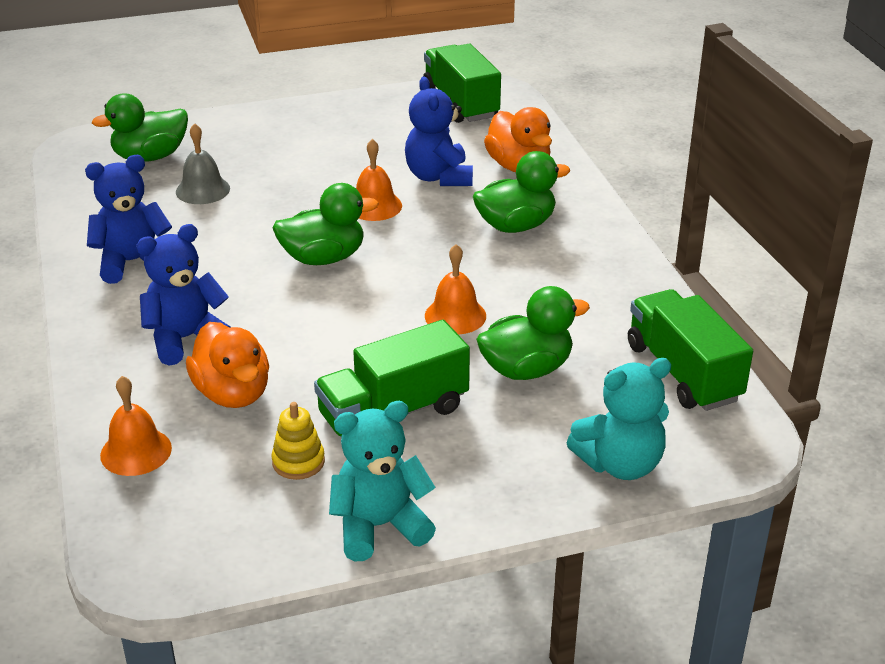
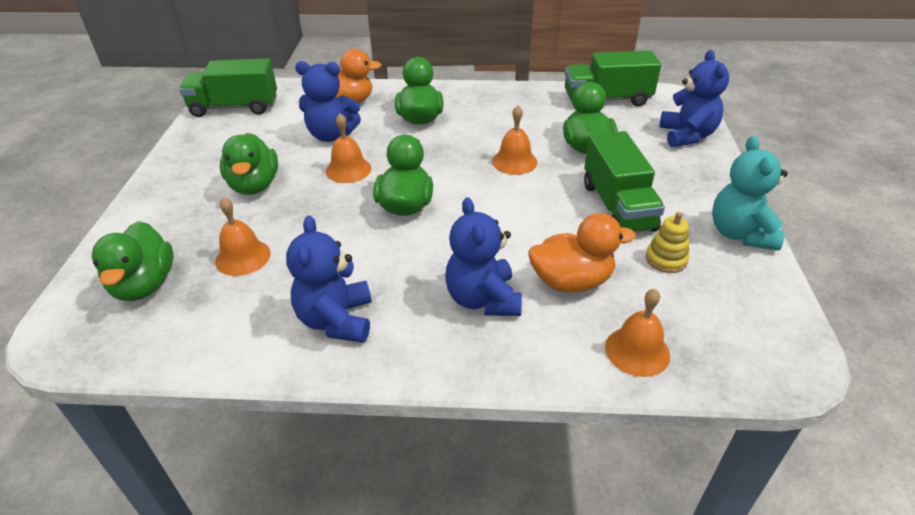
camera: 70 degrees left, 5 degrees up
(203, 190) = (243, 257): grey bell -> orange bell
(317, 161) = (254, 185): none -> green duck
(620, 464) = (687, 136): turquoise teddy bear -> blue teddy bear

